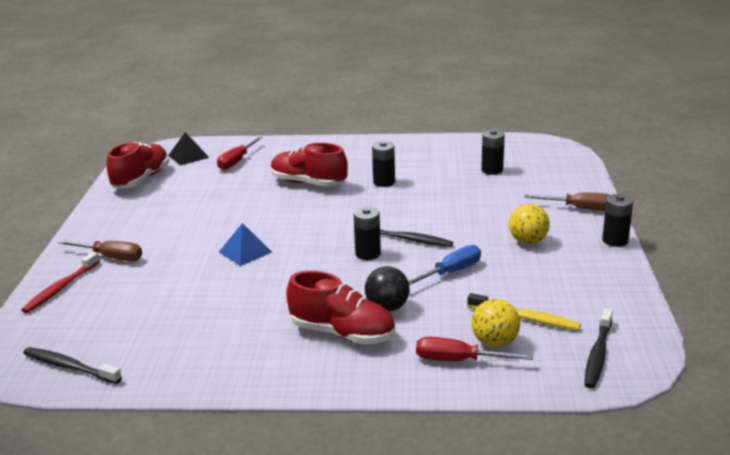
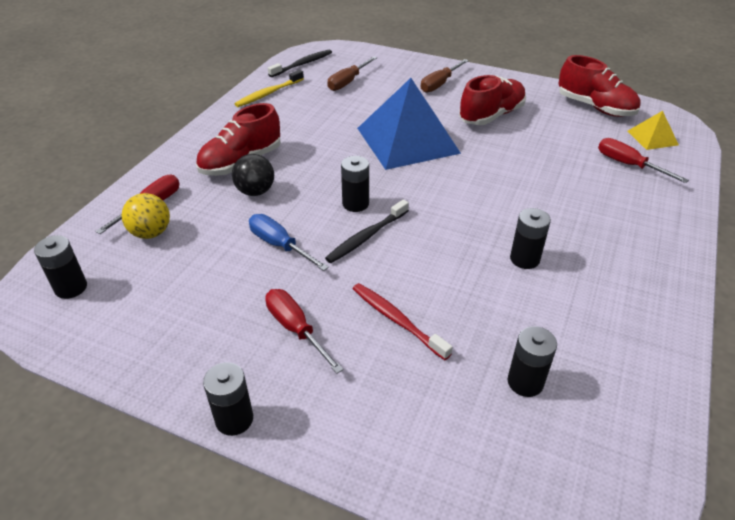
camera: 110 degrees right, 15 degrees up
(61, 288) = (405, 65): red toothbrush -> red toothbrush (397, 320)
(188, 156) = (652, 138): black pyramid -> yellow pyramid
(245, 252) = (407, 140): blue pyramid -> blue pyramid, size x2.20
(308, 183) = (545, 201): red shoe -> red shoe (491, 116)
(451, 272) = (279, 245): blue screwdriver -> blue screwdriver turned 150 degrees clockwise
(525, 318) = (163, 265): yellow toothbrush -> yellow toothbrush (268, 93)
(528, 241) = (296, 329): yellow ball -> red screwdriver
(579, 208) = (344, 428): brown screwdriver -> brown screwdriver (348, 82)
(598, 354) = (71, 288): black toothbrush -> black battery

